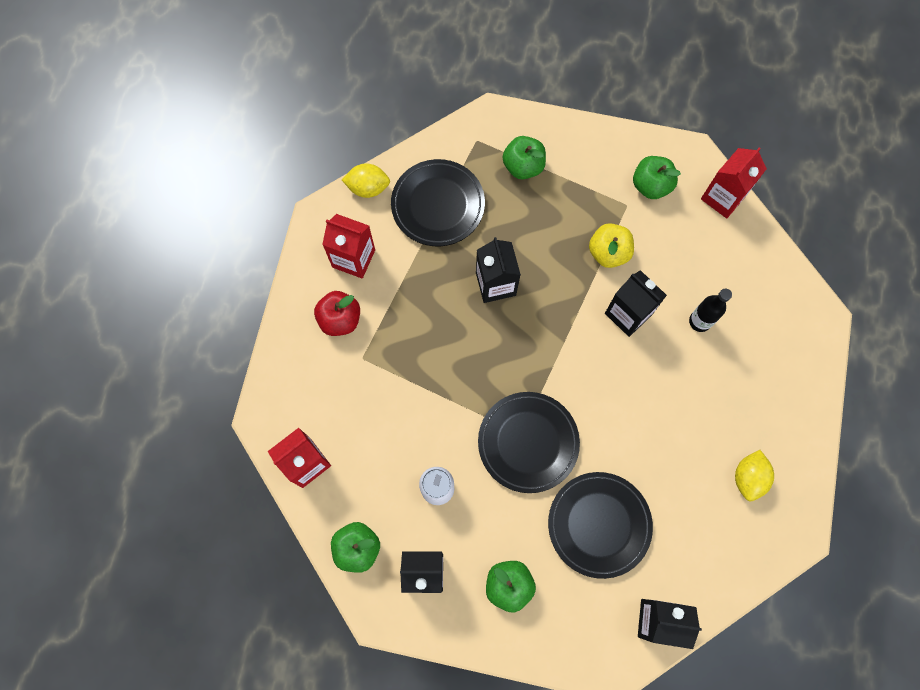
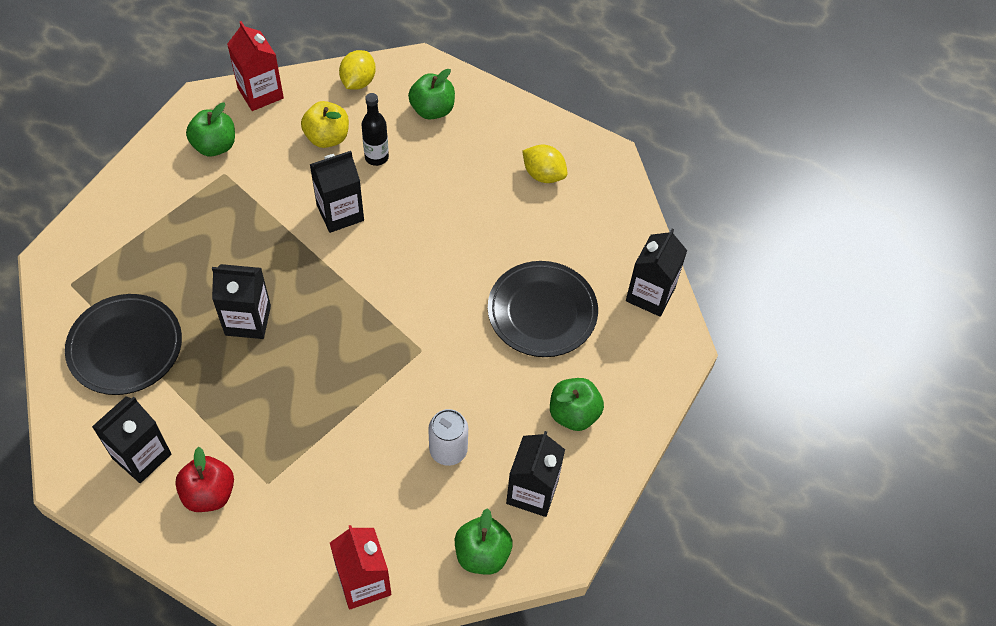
camera: 75 degrees left, 15 degrees down
(353, 258) = (142, 456): red carton -> black carton
(368, 188) = (62, 414): yellow lemon -> yellow lemon (358, 81)
(523, 166) = (127, 250): green apple -> green apple (432, 110)
(528, 443) = (434, 347): black plate -> none
(608, 252) = (267, 207): yellow apple -> yellow apple (327, 137)

